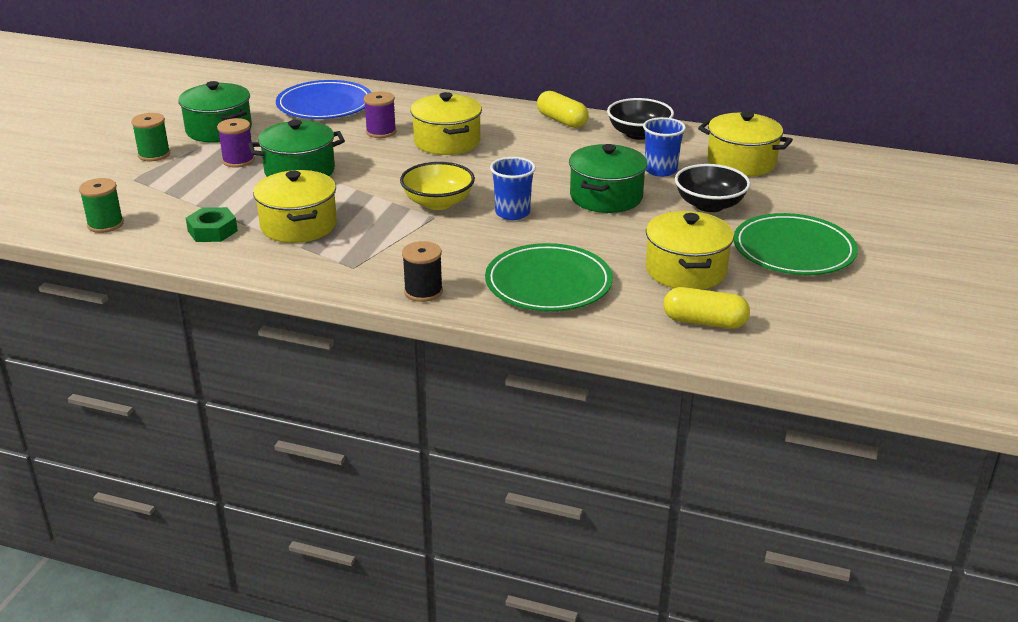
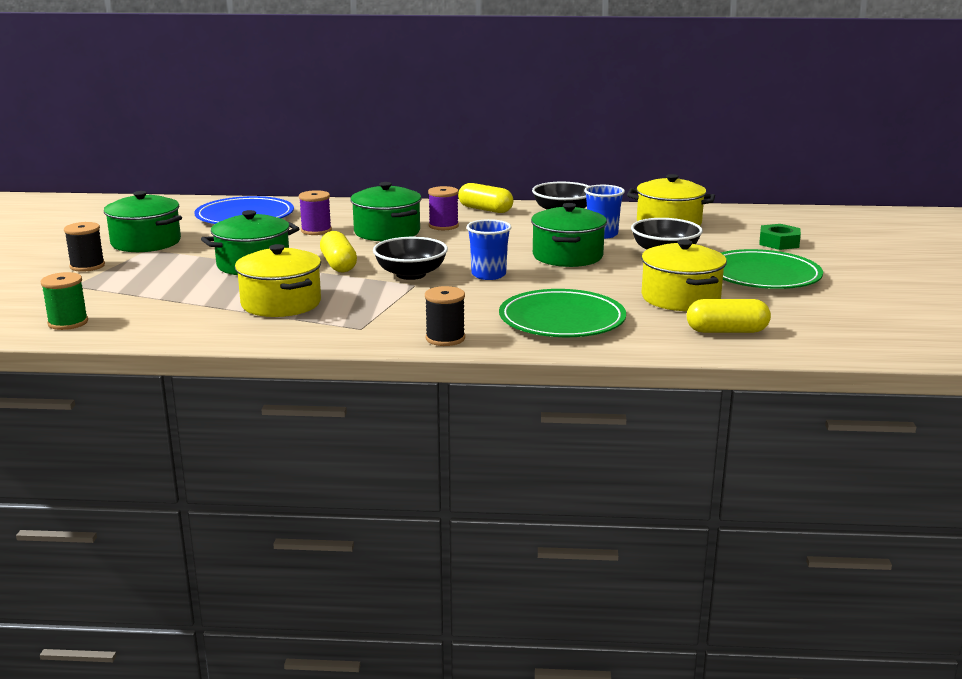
camera: 15 degrees left, 10 degrees down
(154, 154) = (87, 266): green spool -> black spool
(212, 231) = (191, 316): green nut -> green nut (779, 243)
(238, 160) = (183, 263): purple spool -> purple spool (443, 226)
(377, 181) = (338, 264): none -> yellow capsule
(438, 203) = (411, 274): yellow bowl -> black bowl
(447, 142) = (387, 232): yellow pot -> green pot

